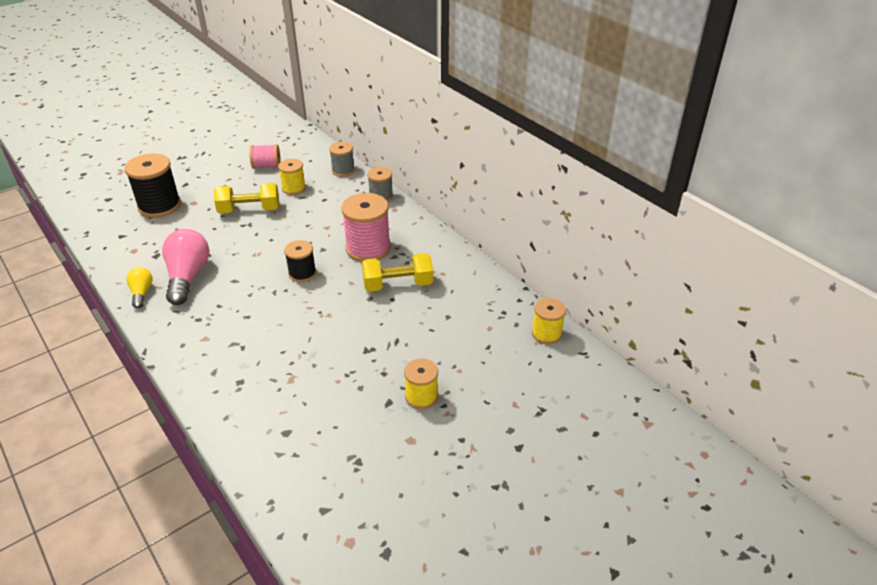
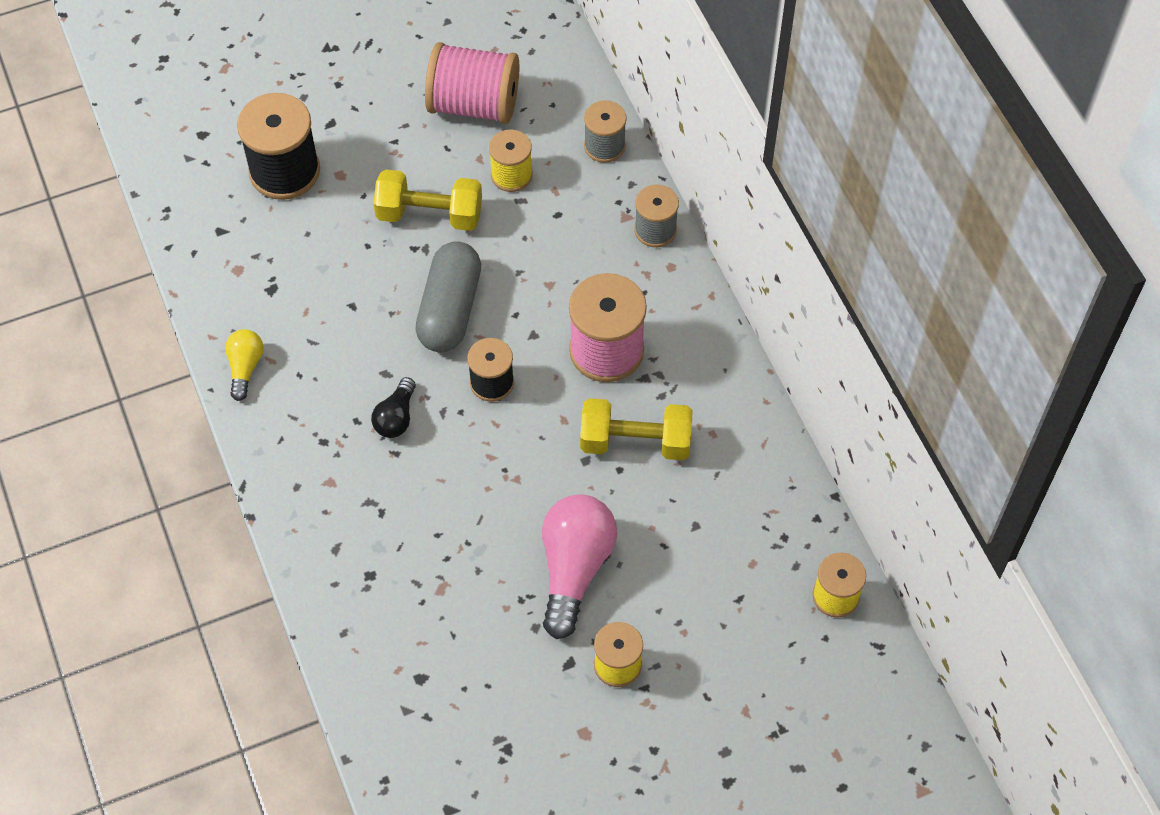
camera: 15 degrees right, 20 degrees up
(188, 277) = (316, 348): pink light bulb -> pink light bulb (574, 568)
(244, 299) = (396, 417): none -> black light bulb
(267, 166) = (474, 104): pink spool -> pink spool, size x1.70
(269, 246) = (450, 309): none -> grey capsule

